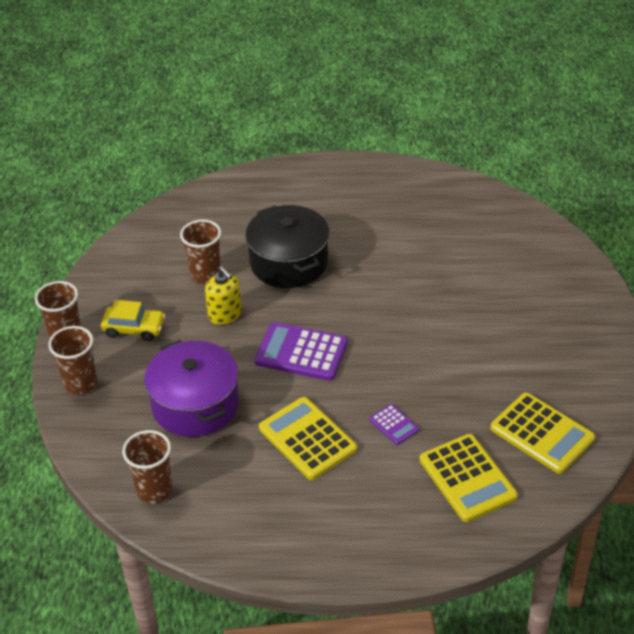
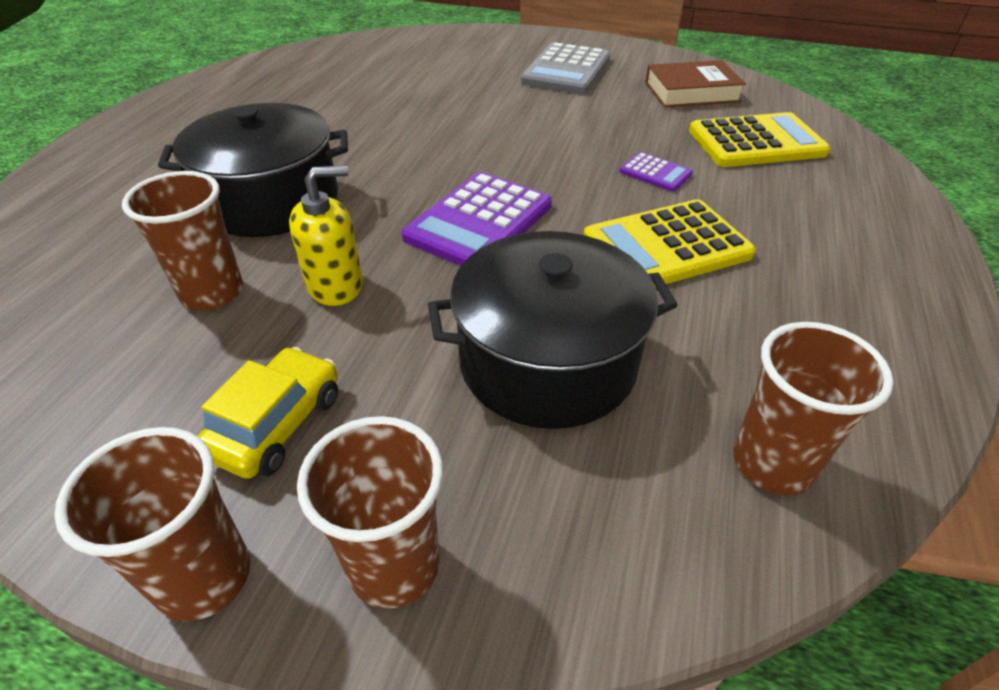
camera: 75 degrees left, 0 degrees up
(195, 405) = (548, 361): purple pot -> black pot
(394, 425) = (655, 173): purple calculator -> purple calculator turned 60 degrees clockwise
(542, 433) = (691, 92): yellow calculator -> brown book
(543, 350) = (566, 70): none -> grey calculator

